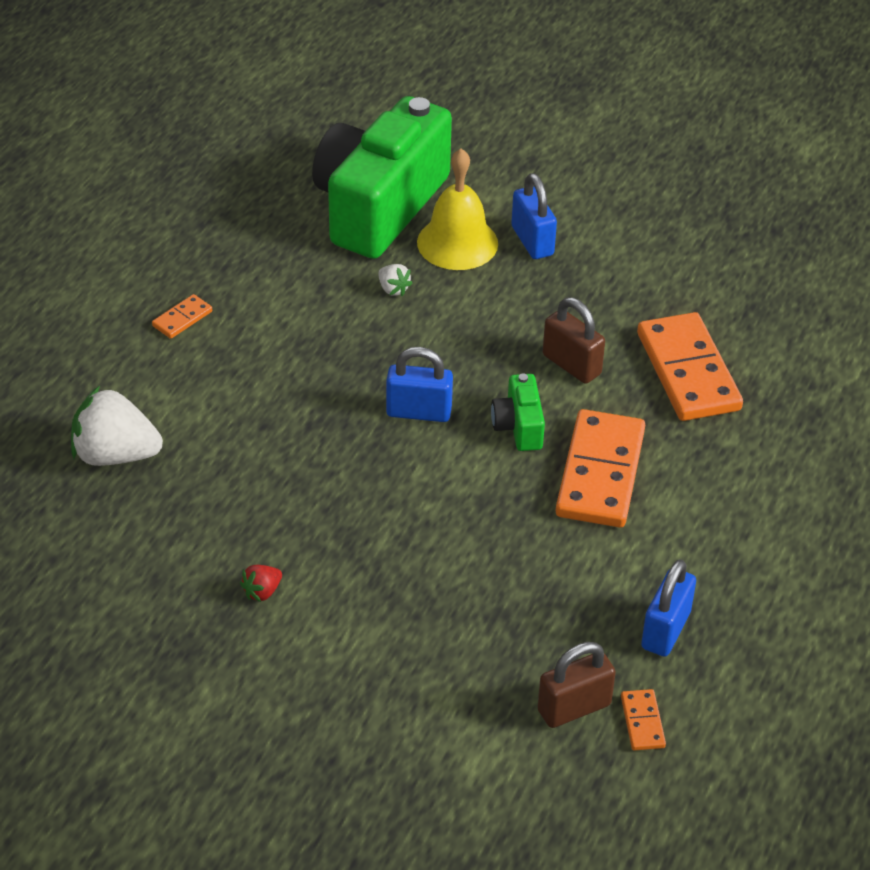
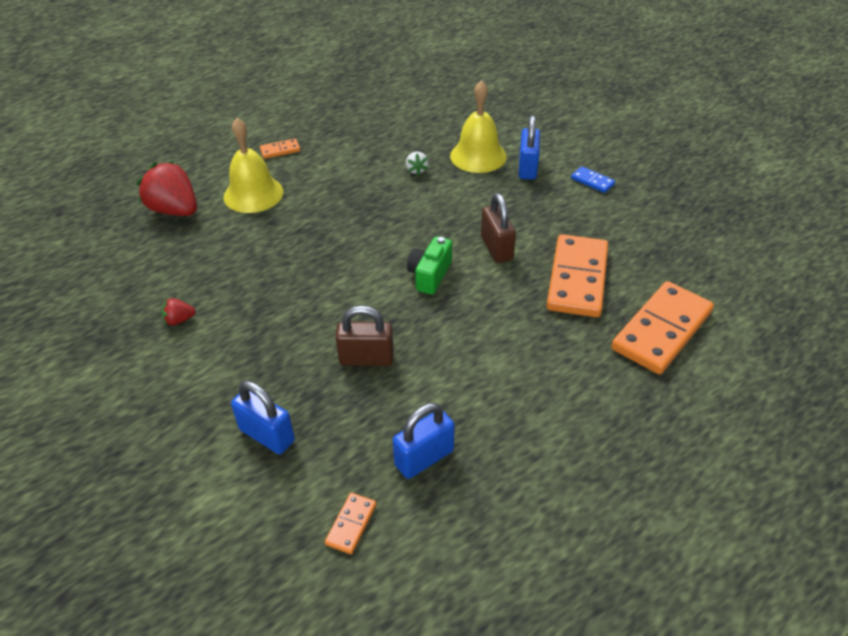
camera: 30 degrees right, 0 degrees up
(115, 455) = (175, 210): white strawberry -> red strawberry
(203, 395) = (253, 194): none -> yellow bell
(379, 206) = (446, 124): green camera -> none
(419, 412) = (372, 244): blue padlock -> blue padlock (267, 435)
(574, 708) = (309, 489): brown padlock -> brown padlock (366, 358)
(600, 473) = (462, 325): orange domino -> orange domino (662, 330)
(623, 235) = (592, 181): none -> blue domino

